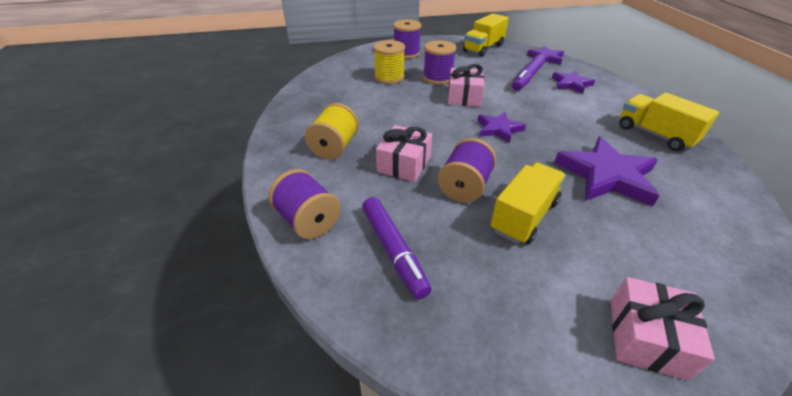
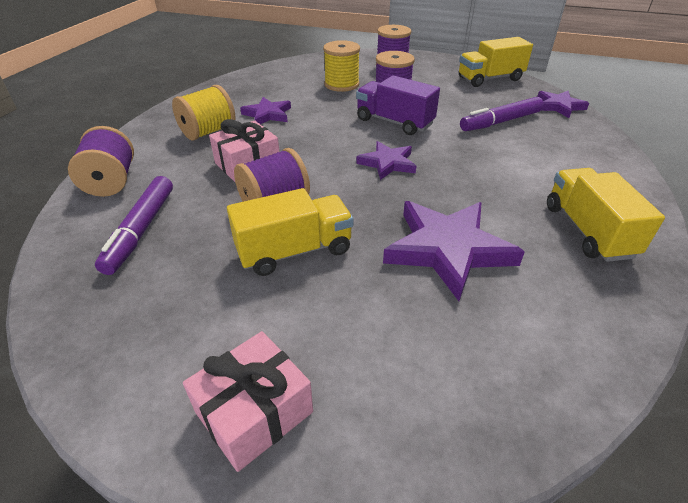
camera: 30 degrees right, 0 degrees up
(464, 97) = (394, 122): pink gift -> purple truck
(571, 84) = (551, 143): purple star -> purple star (267, 114)

